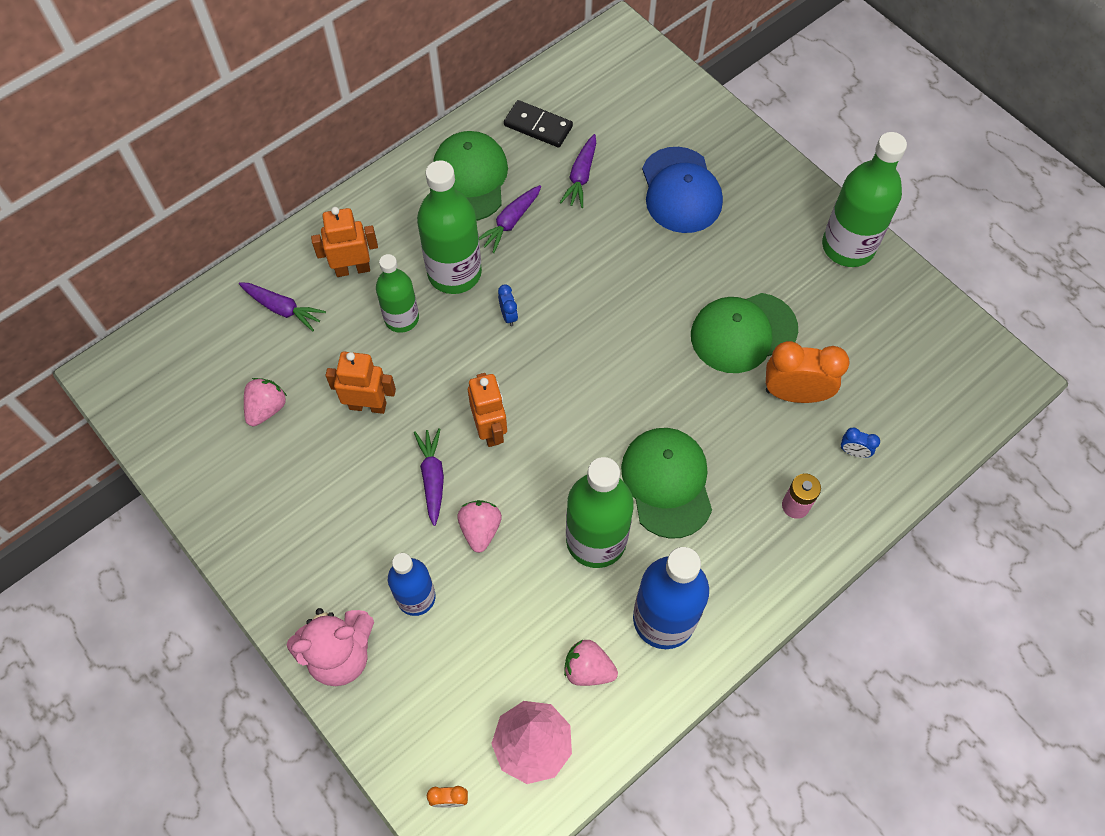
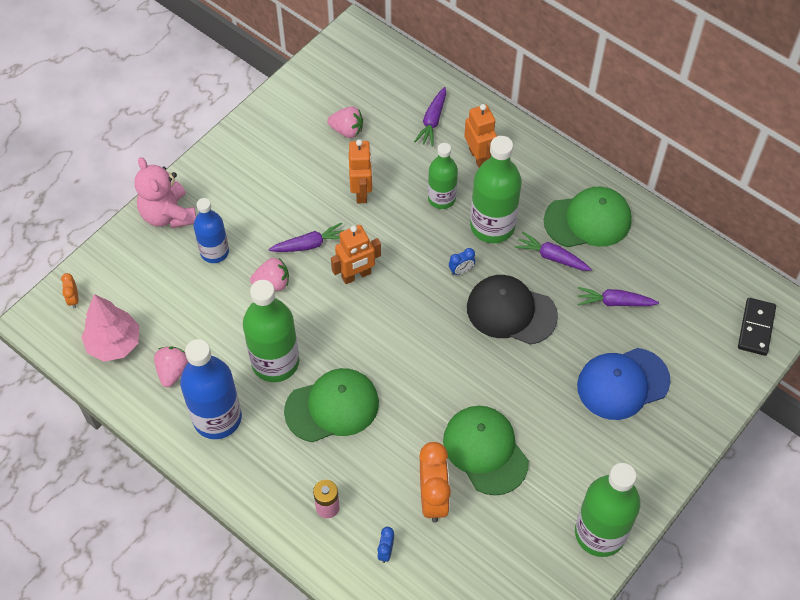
camera: 80 degrees right, 5 degrees down
(538, 126) = (659, 261): black domino -> black domino (756, 328)
(573, 275) = (511, 311): none -> black cap

